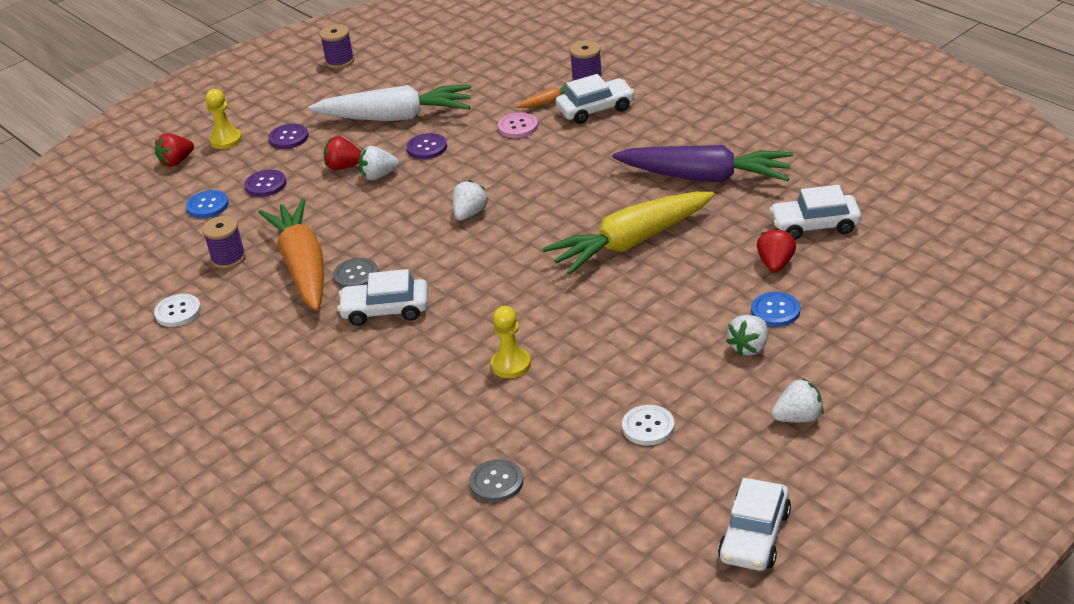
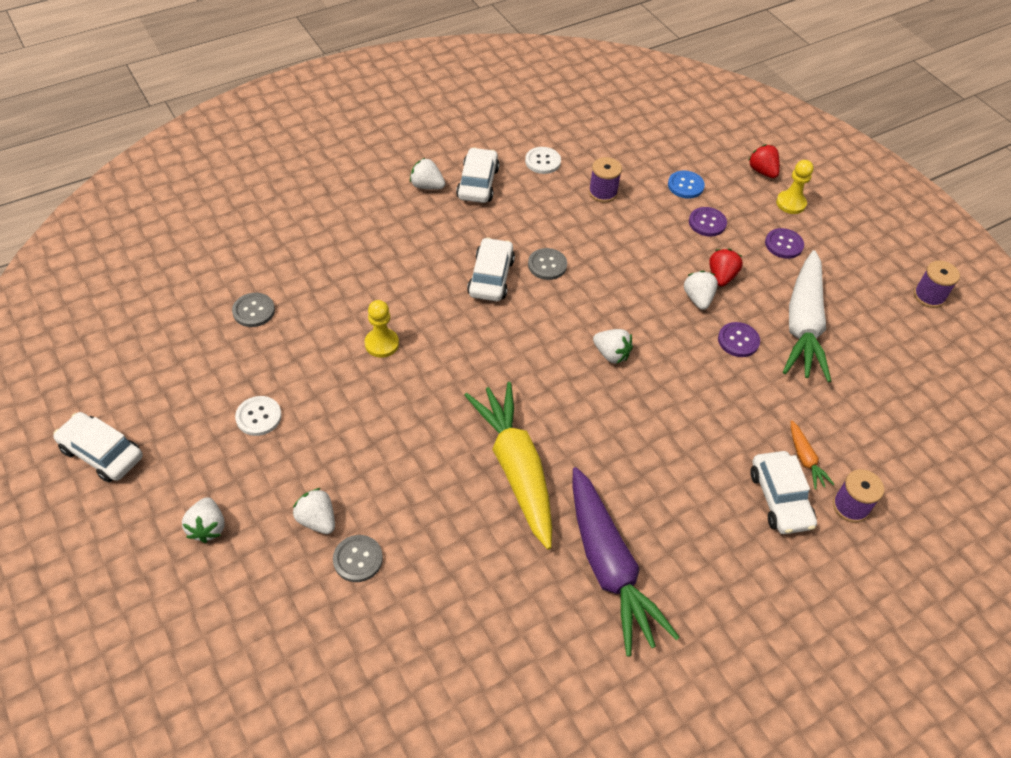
camera: 95 degrees right, 15 degrees up
(238, 395) = (427, 186): none -> white strawberry
(303, 266) = (573, 234): orange carrot -> none
(518, 127) = (759, 420): pink button -> none
(705, 177) = (608, 567): purple carrot -> purple carrot turned 45 degrees counterclockwise
(775, 264) = (430, 584): red strawberry -> none
(775, 311) = (358, 559): blue button -> grey button
(815, 225) = (481, 647): white car -> white car (477, 183)

